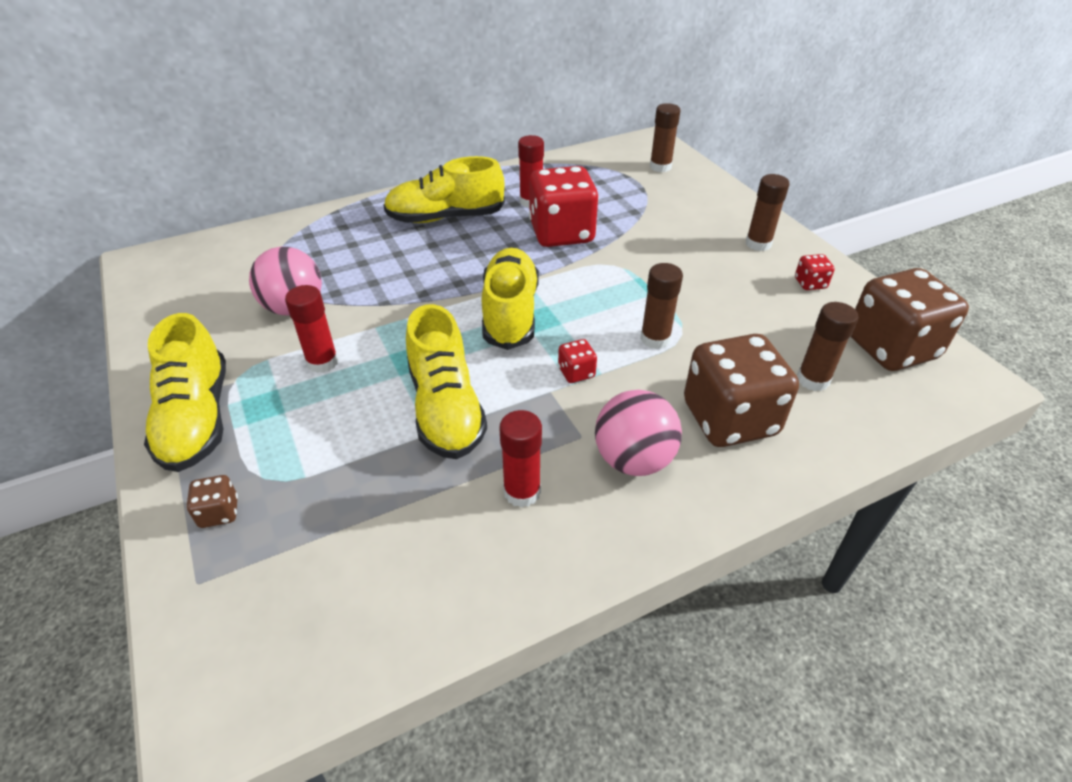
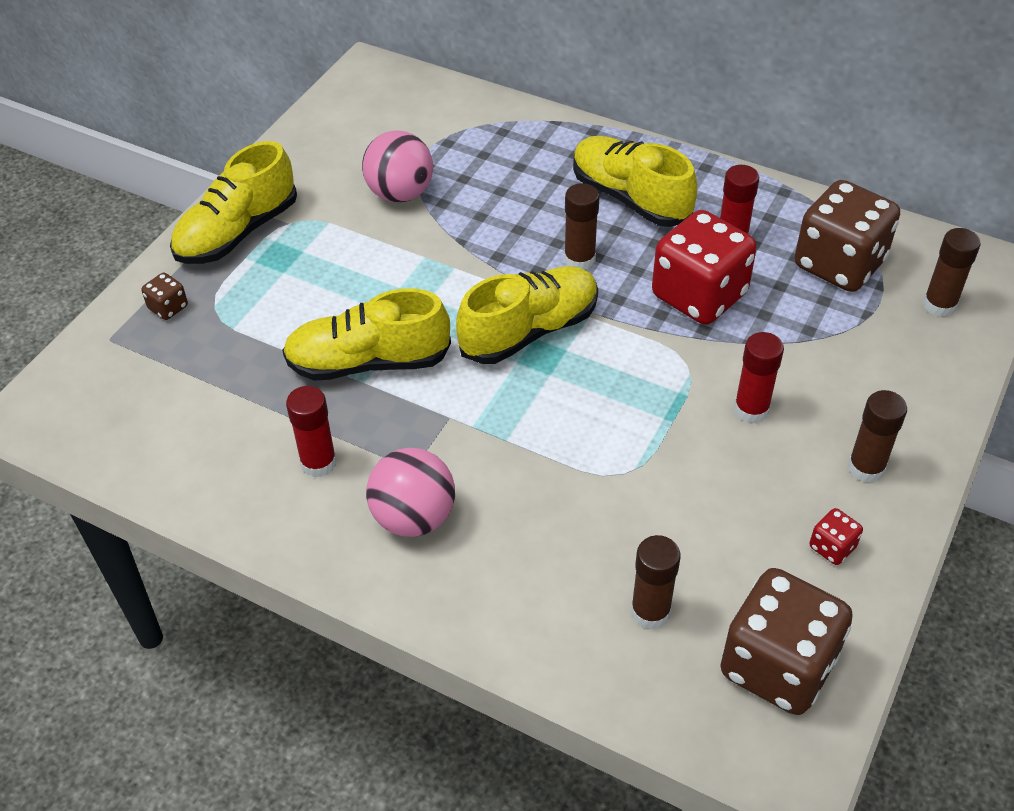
camera: 55 degrees right, 5 degrees up
(322, 362) = (354, 255): red glue stick -> red glue stick (751, 409)
(445, 408) = (368, 362): yellow shoe -> yellow shoe turned 45 degrees clockwise
(576, 372) = (490, 422): red dice -> none
(655, 339) = (595, 455): brown glue stick -> brown glue stick (579, 259)
(729, 418) = (528, 565): brown dice -> brown dice (839, 264)

